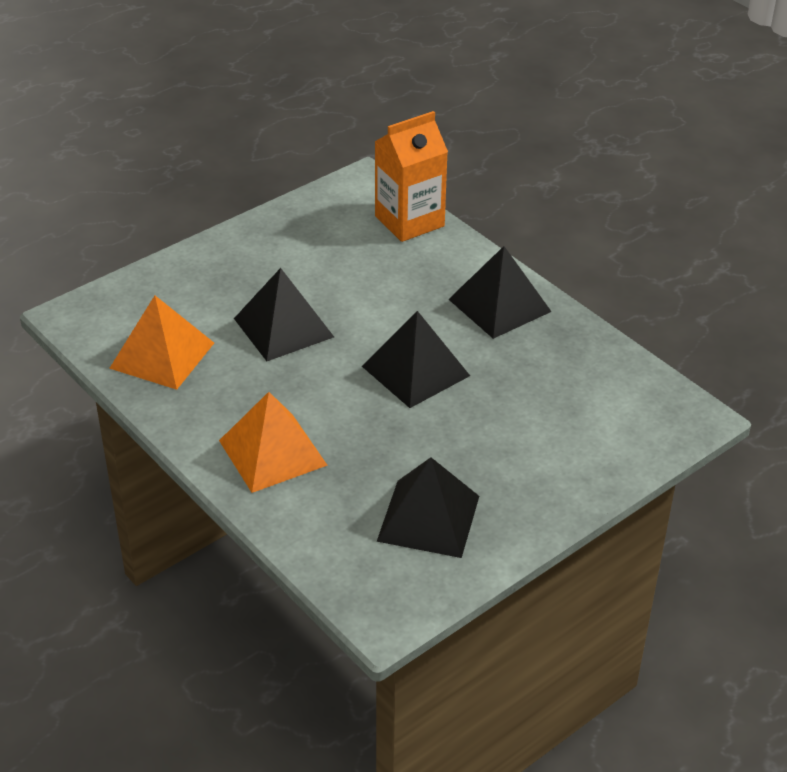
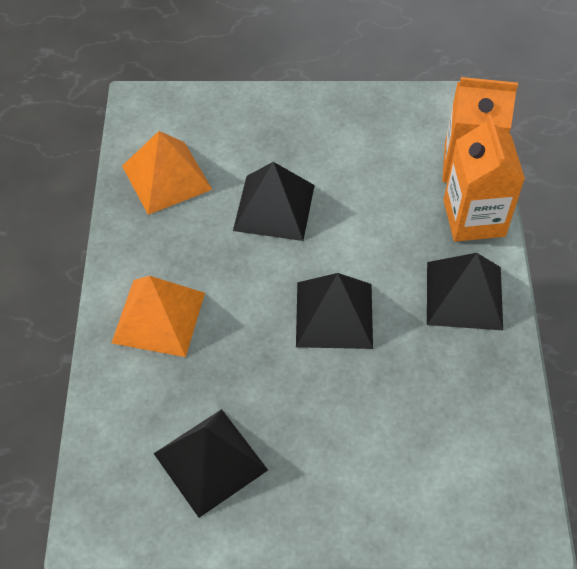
camera: 40 degrees right, 15 degrees up
(452, 253) = (474, 218): none -> orange carton

